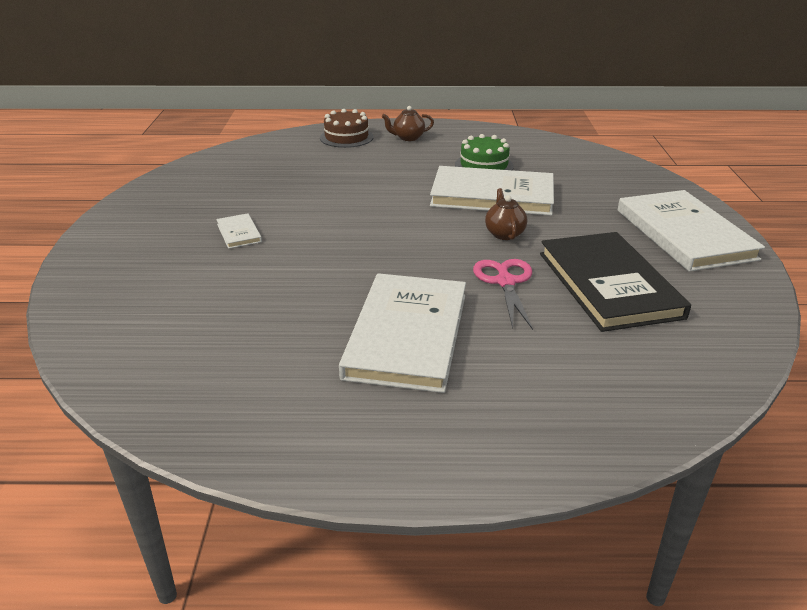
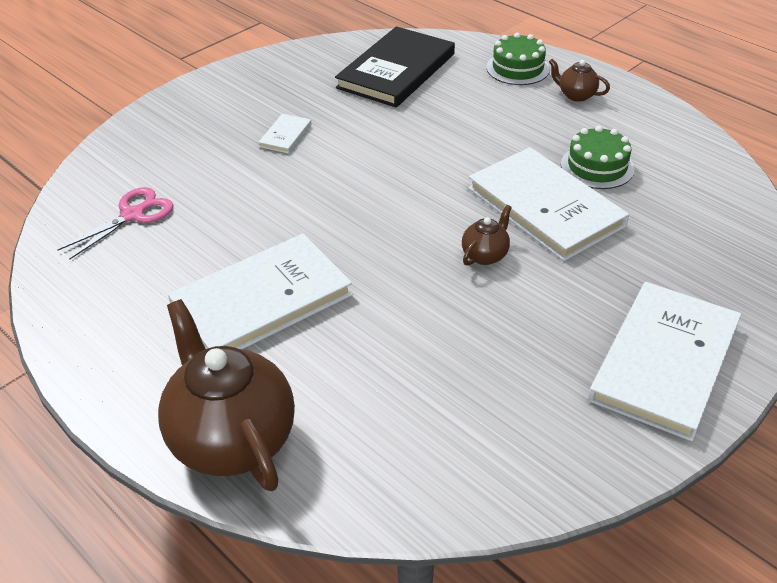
camera: 45 degrees right, 10 degrees up
(346, 137) = (517, 68): brown cake -> green cake
(505, 282) = (405, 303): pink scissors -> pink scissors (133, 215)
(546, 428) = (232, 439): none -> brown teapot
(608, 284) = (487, 362): black book -> black book (396, 71)

